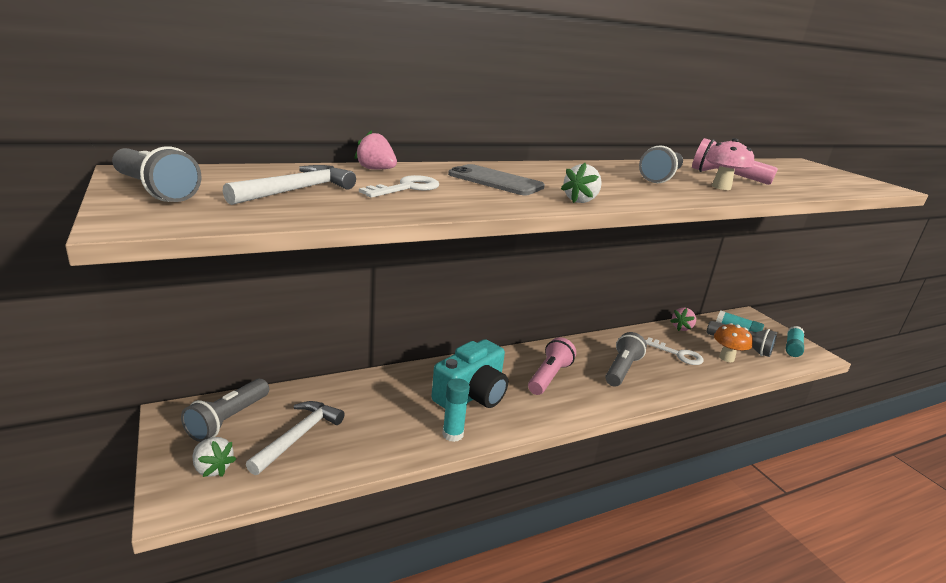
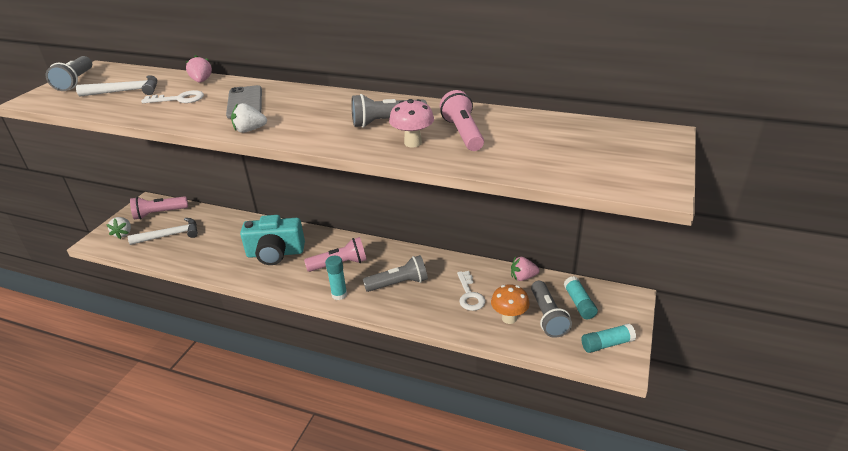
camera: 50 degrees right, 10 degrees up
(228, 420) = (159, 213): grey flashlight -> pink flashlight
(453, 434) = (229, 269): turquoise glue stick -> turquoise glue stick (339, 295)

